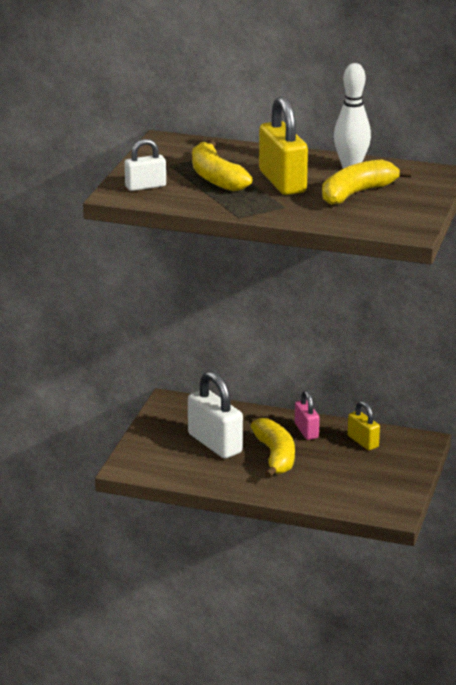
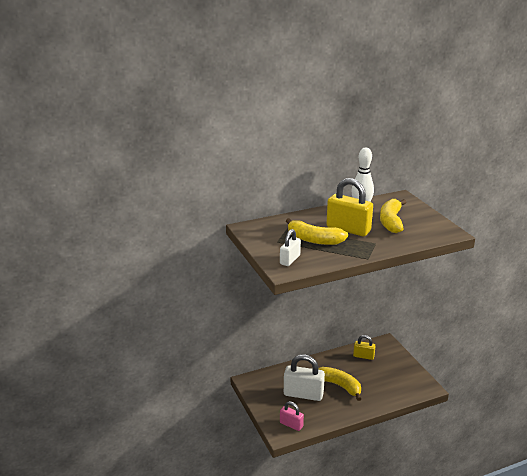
camera: 40 degrees left, 0 degrees up
(306, 431) = (333, 363): pink padlock -> pink padlock (291, 424)

